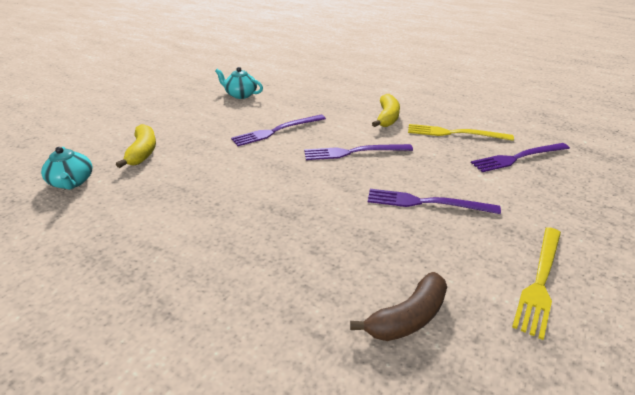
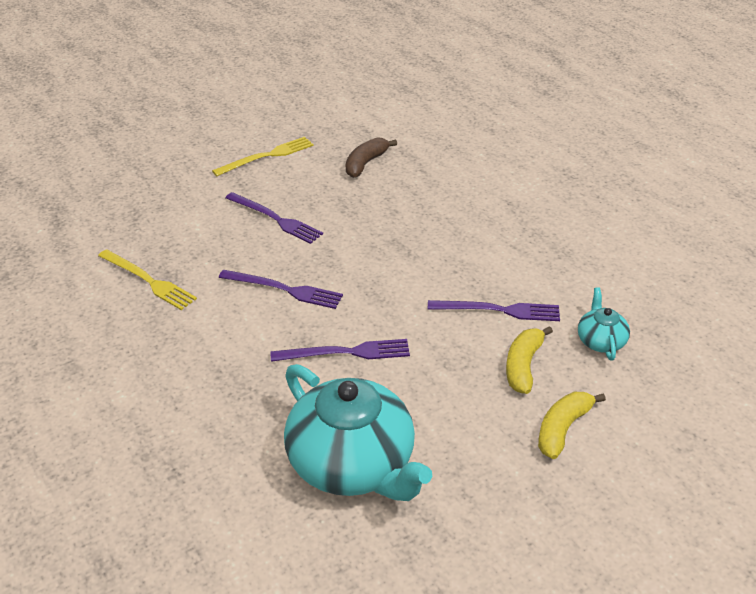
camera: 155 degrees left, 5 degrees up
(240, 95) = (353, 463): turquoise teapot -> turquoise teapot, size x2.20
(387, 118) = (191, 331): yellow banana -> yellow banana (562, 428)
(407, 317) = (365, 163): brown banana -> brown banana turned 45 degrees counterclockwise
(518, 158) = (136, 233): purple fork -> purple fork (498, 310)

